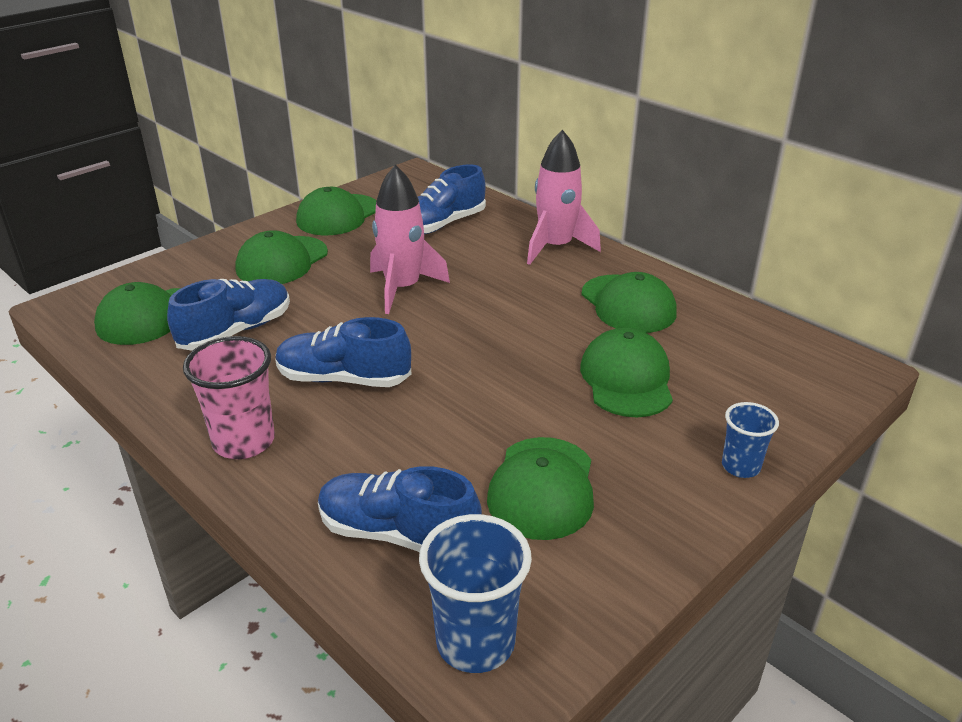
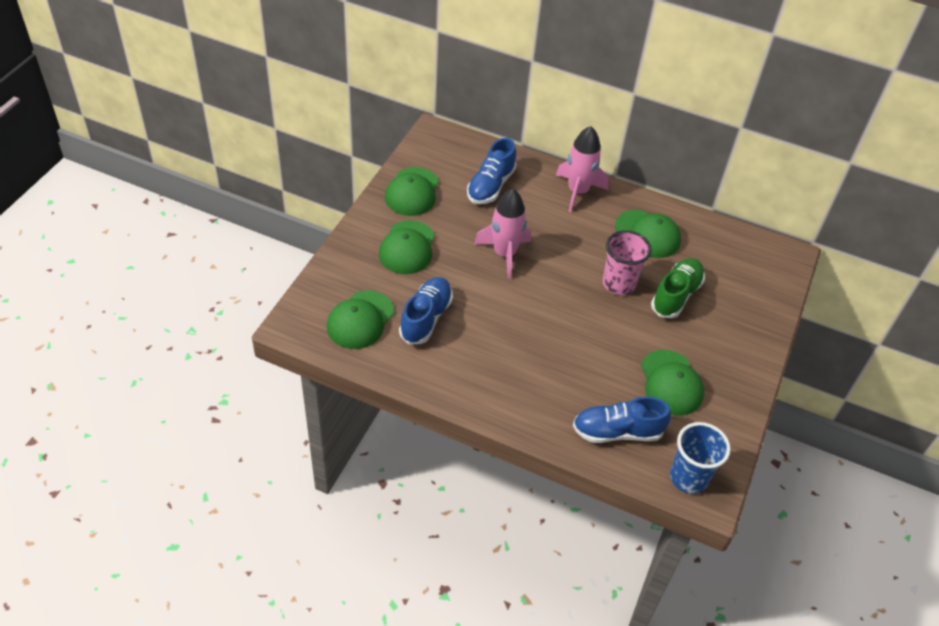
camera: 25 degrees left, 15 degrees up
(244, 442) = (496, 399): pink cup -> pink cup (618, 284)
(343, 379) = (519, 338): blue shoe -> none
(626, 379) = (676, 295): green cap -> green shoe
(740, 466) = (759, 341): blue cup -> none

